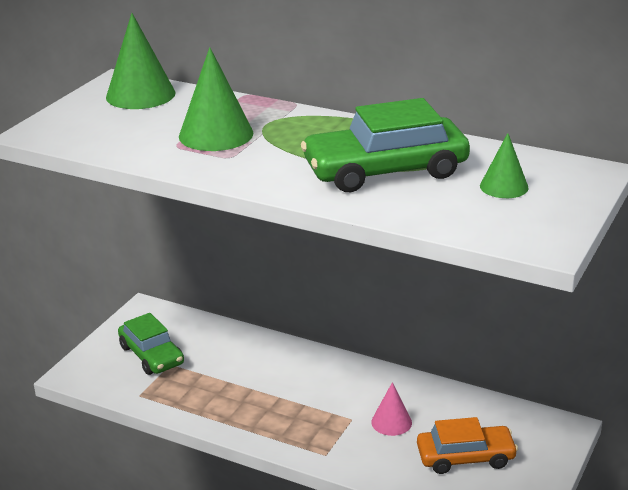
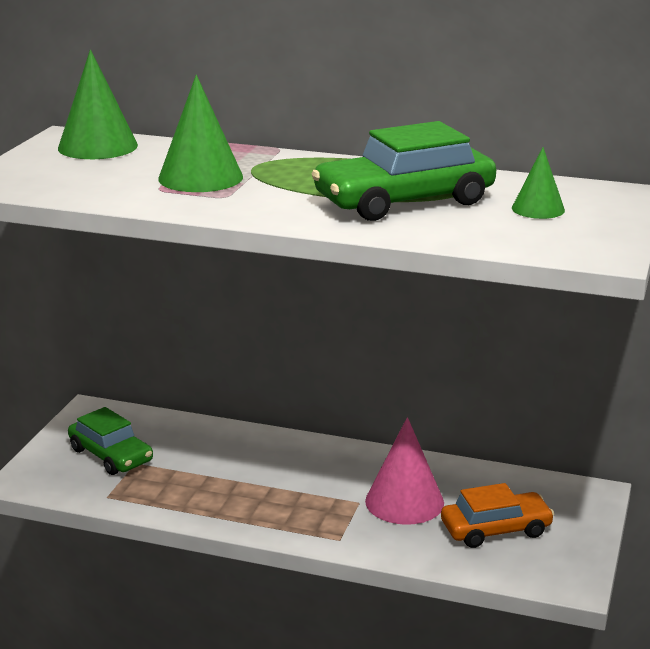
camera: 10 degrees left, 5 degrees down
(391, 422) = (404, 502): pink cone -> pink cone, size x1.71

